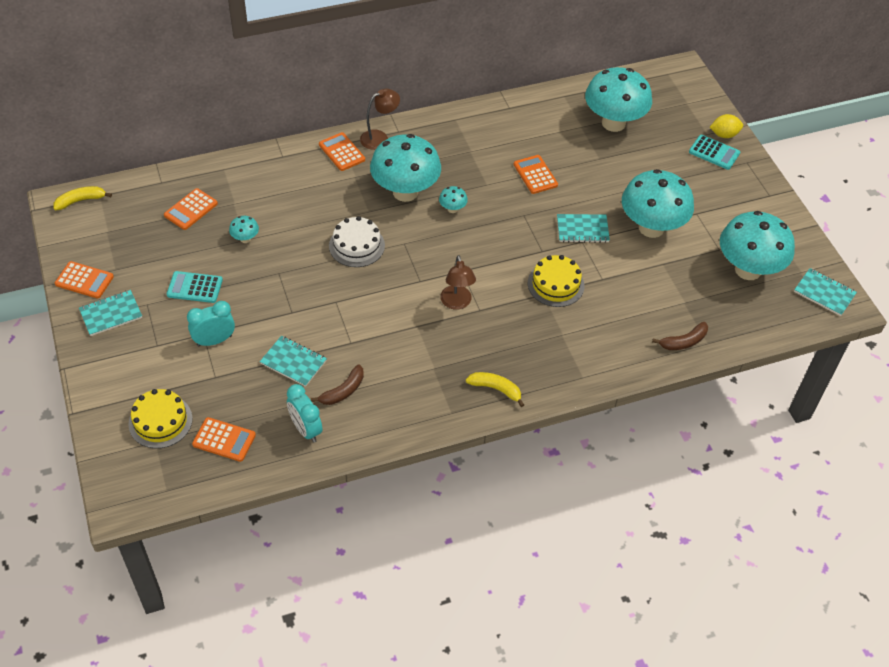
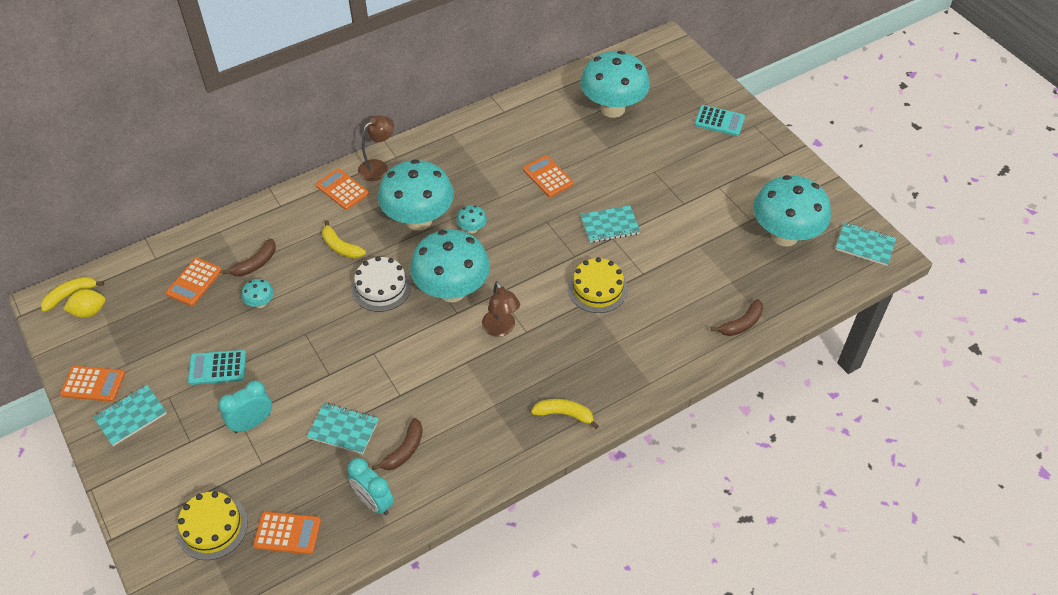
camera: 10 degrees left, 0 degrees up
(248, 203) = (255, 264): none -> brown banana
(328, 203) = (340, 247): none -> yellow banana
(651, 228) = (678, 210): turquoise mushroom -> turquoise mushroom (452, 291)
(724, 135) = (724, 101): yellow lemon -> yellow lemon (89, 312)

